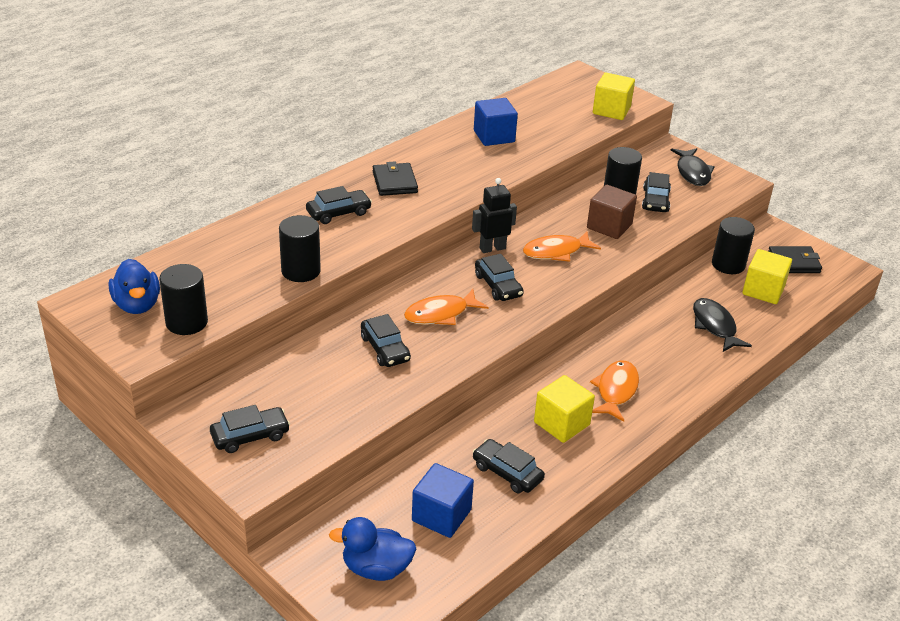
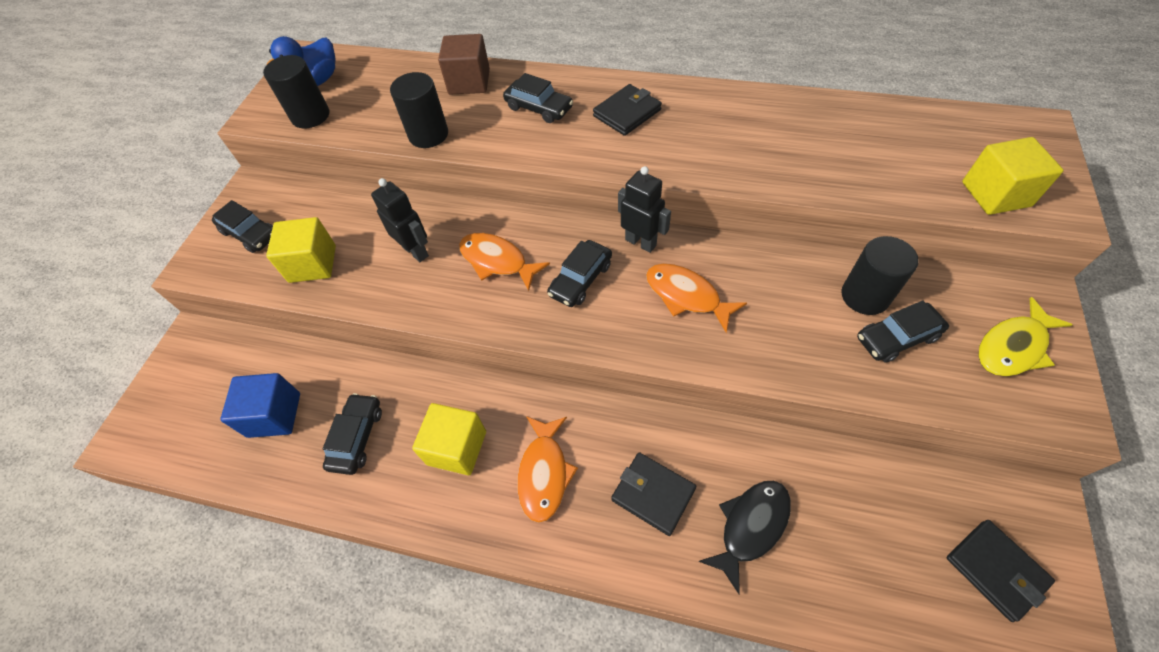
camera: 65 degrees right, 20 degrees up
(376, 568) = (190, 402): blue duck -> none
(385, 349) = (416, 251): black car -> black robot
(494, 136) = (798, 132): blue cube -> none
(609, 226) = (788, 318): brown cube -> brown cube (469, 82)
(616, 390) = (544, 473): orange fish -> orange fish turned 105 degrees clockwise
(666, 352) = (653, 494): none -> black wallet
(692, 172) = (1013, 347): black fish -> yellow fish
(728, 265) = (898, 483): black cylinder -> none
(763, 290) = (885, 555): yellow cube -> yellow cube (312, 264)

